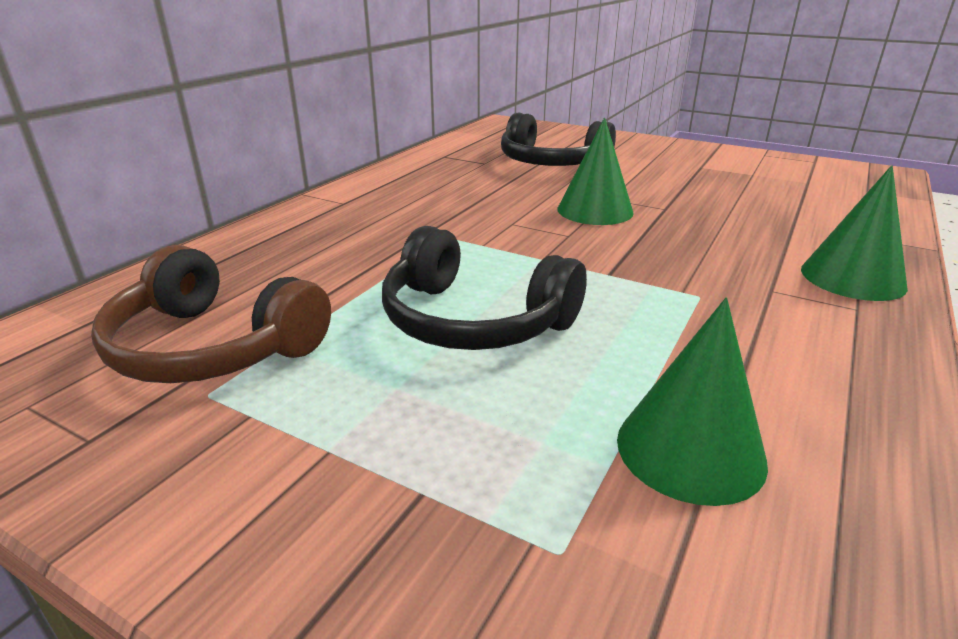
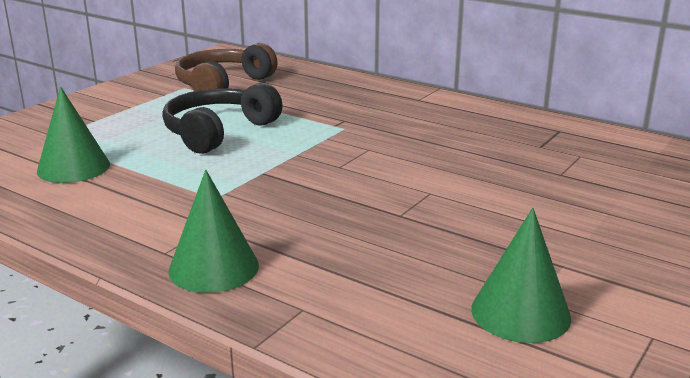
camera: 95 degrees right, 5 degrees down
(551, 163) = (549, 176): black headphones -> none
(595, 210) = (395, 182): green cone -> green cone (520, 313)

